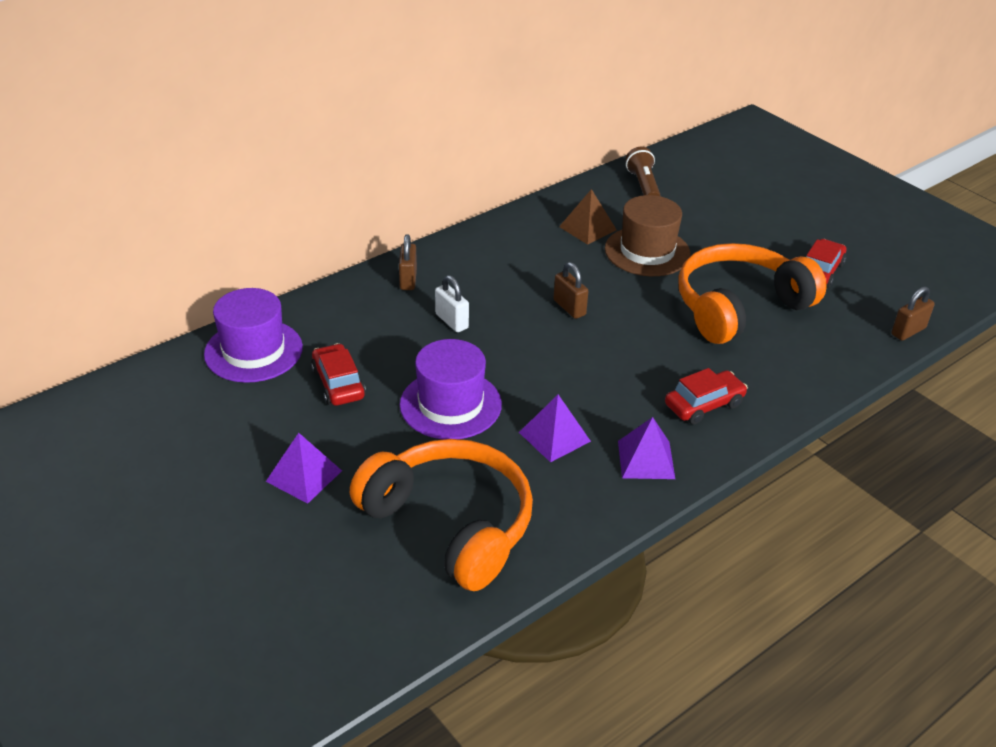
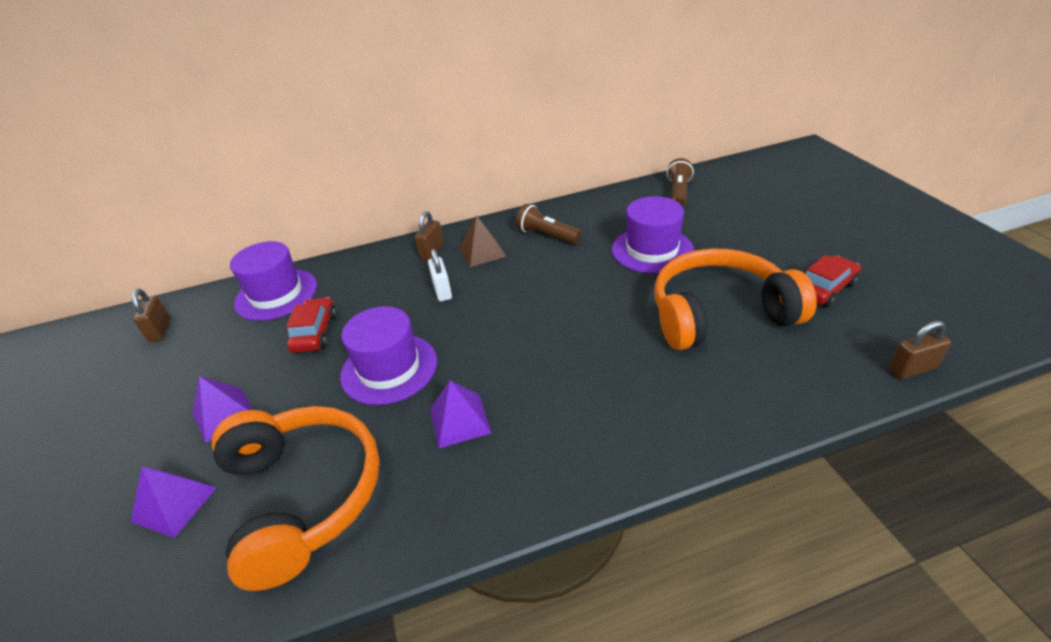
camera: 25 degrees right, 0 degrees up
(528, 247) = (547, 235): none -> brown flashlight
(569, 308) = (551, 292): brown padlock -> brown padlock (160, 330)
(587, 228) = (608, 224): brown pyramid -> brown pyramid (482, 252)
(646, 459) = (535, 467): purple pyramid -> purple pyramid (174, 504)
(647, 251) = (652, 250): brown hat -> purple hat
(704, 405) = (631, 415): red car -> none

